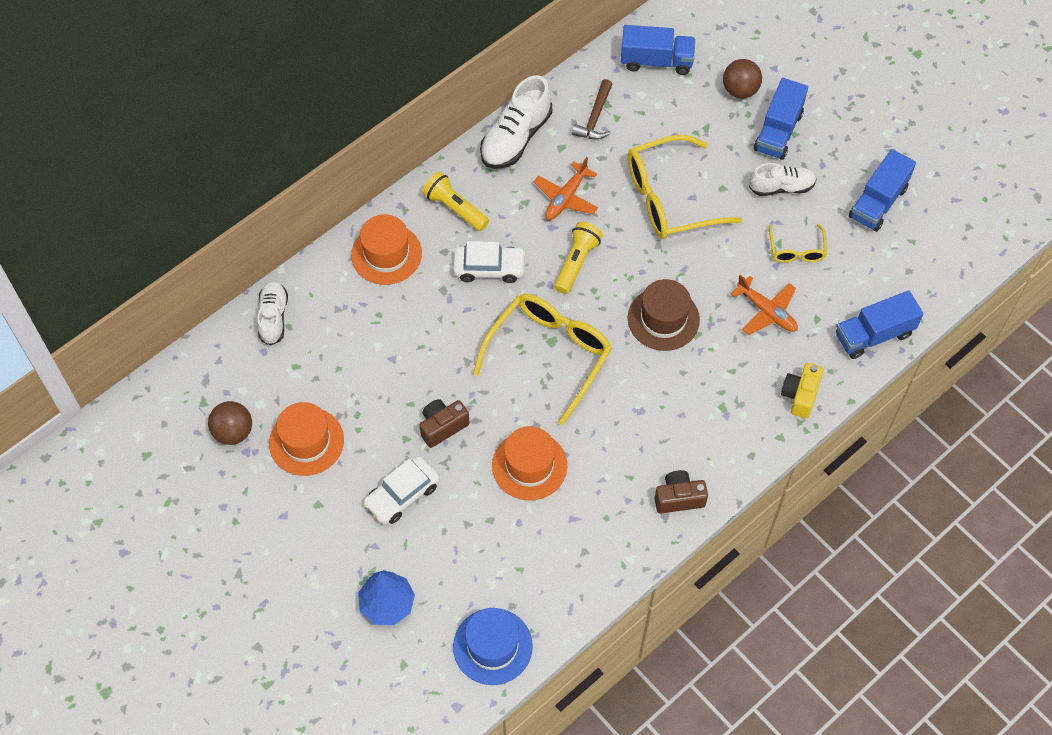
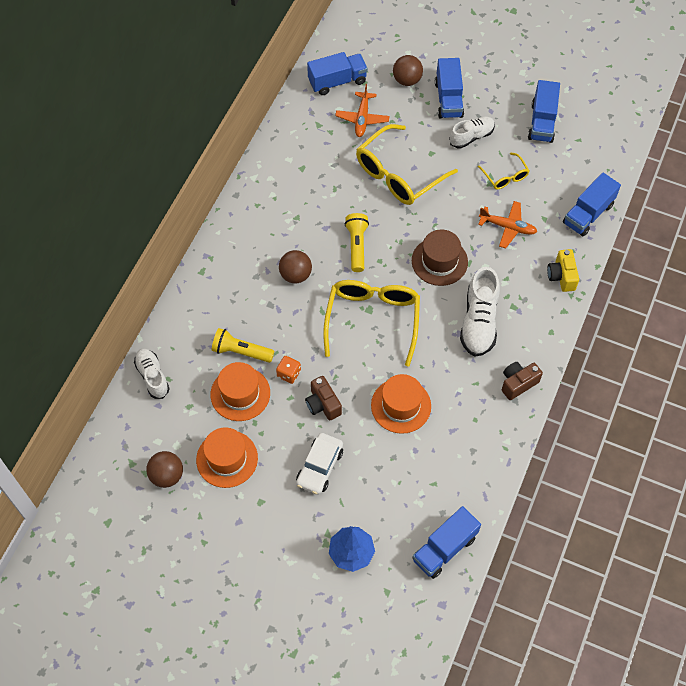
camera: 25 degrees left, 0 degrees up
(386, 254) = (214, 295): orange hat -> orange hat (240, 393)
(423, 376) = (289, 374): none -> orange dice
(442, 427) = (323, 404): brown camera -> brown camera turned 60 degrees counterclockwise
(454, 208) = (247, 242): yellow flashlight -> yellow flashlight (241, 352)
(489, 268) = (295, 275): white car -> brown ball
(492, 646) = (444, 548): blue hat -> blue truck
(516, 138) = (265, 174): white shoe -> white shoe (479, 322)
(566, 198) = (324, 203): orange plane -> orange plane (362, 119)
(595, 118) = (315, 138): brown hammer -> none

